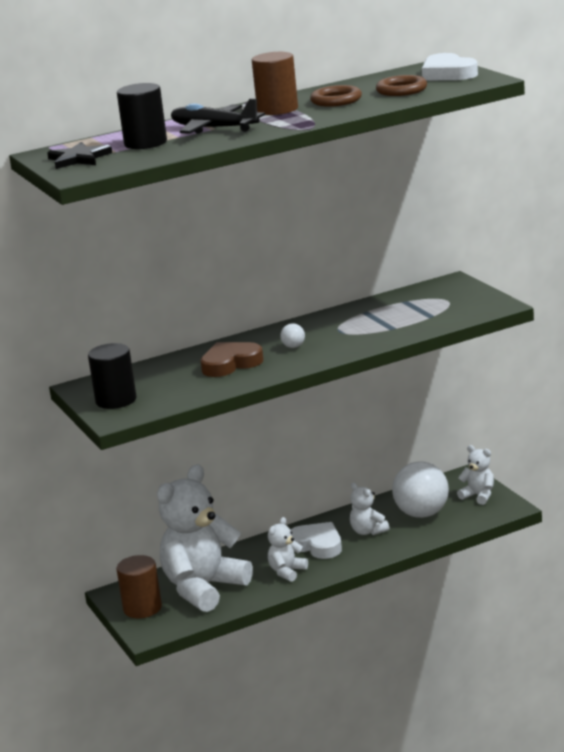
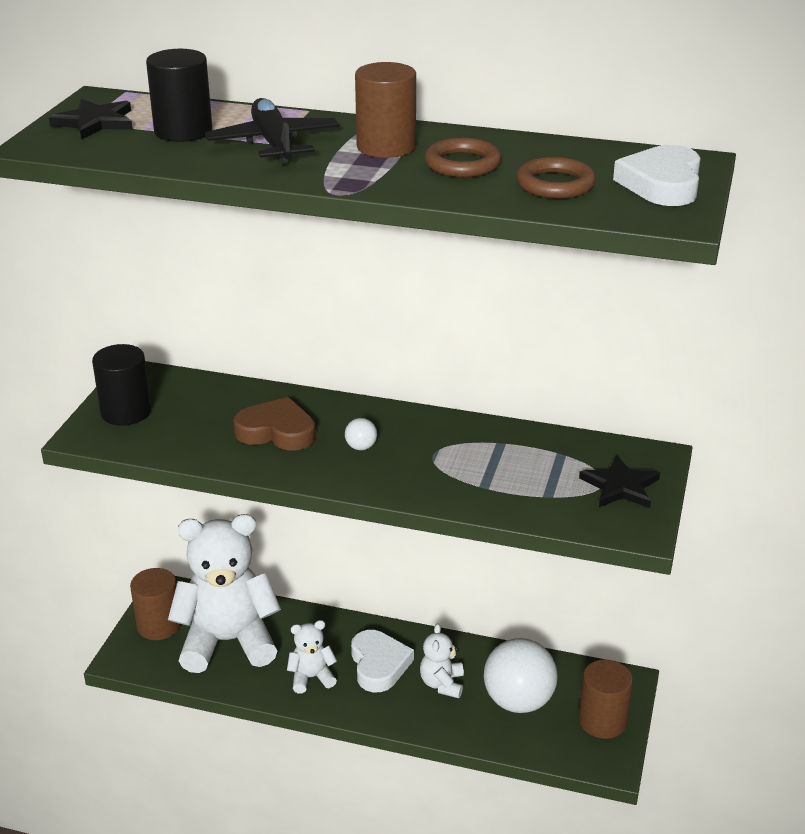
camera: 40 degrees right, 10 degrees up
(458, 297) = (620, 486): none -> black star
(478, 496) = (602, 721): white teddy bear -> brown cylinder

